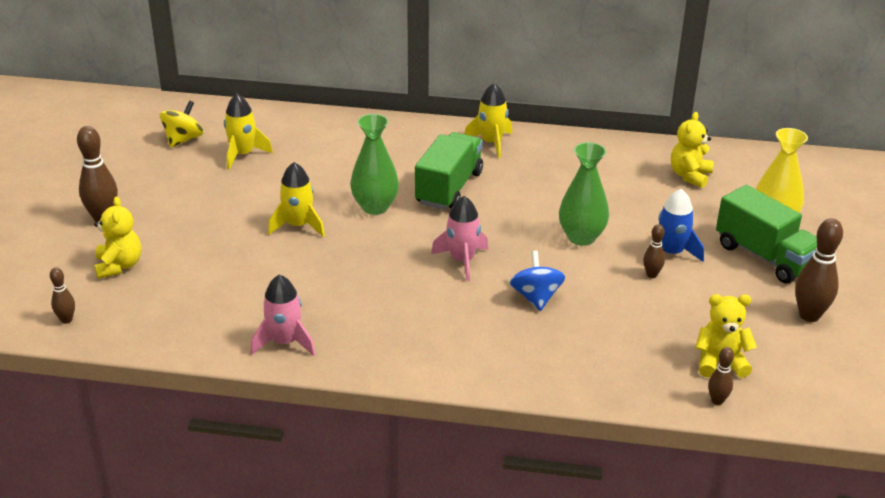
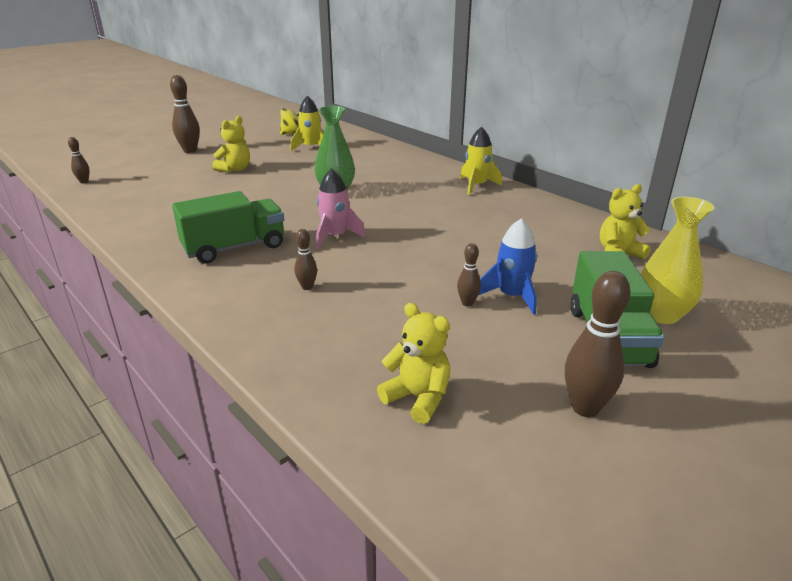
camera: 40 degrees right, 5 degrees down
(119, 266) = (154, 170): yellow teddy bear -> yellow teddy bear (235, 169)
(285, 342) = (149, 233): pink rocket -> none
(298, 226) = (274, 185): yellow rocket -> none
(449, 188) = (402, 198): green truck -> green truck (234, 248)
(536, 297) = (345, 277): blue spinning top -> none
(581, 237) = (449, 257): green vase -> none
(717, 401) = (359, 428): brown bowling pin -> brown bowling pin (307, 287)

